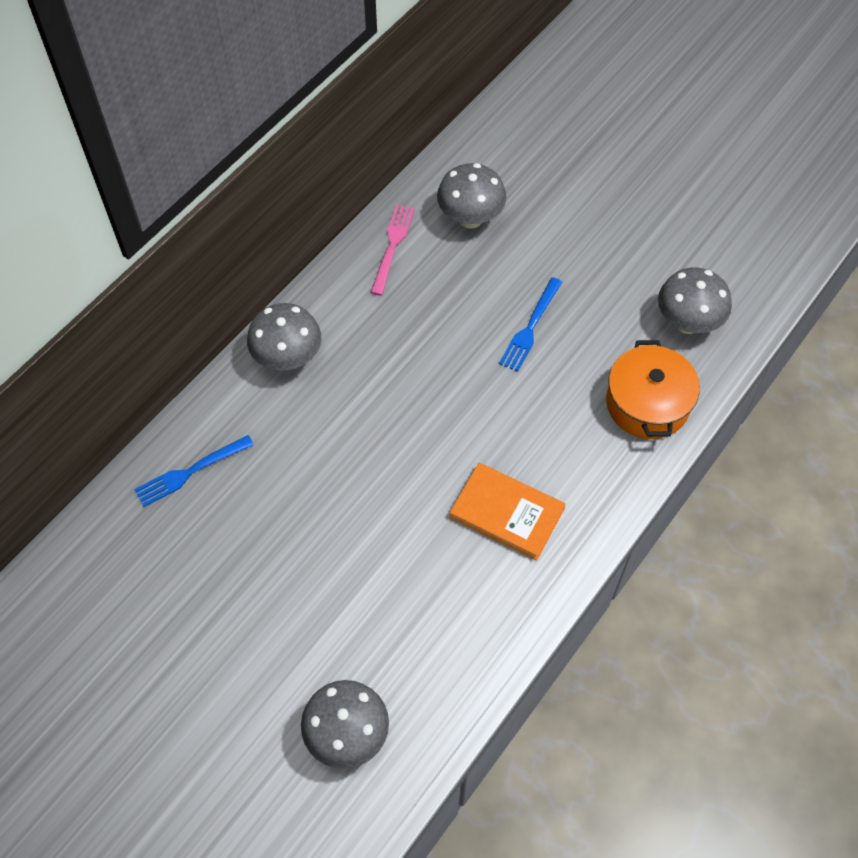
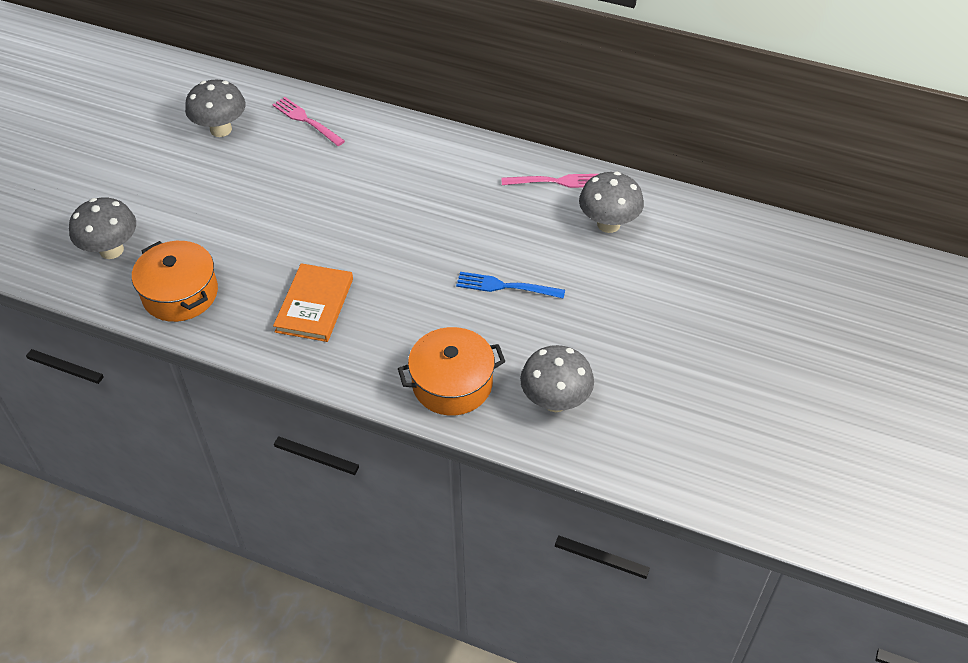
camera: 75 degrees right, 10 degrees down
(190, 472) = (306, 120): blue fork -> pink fork
(288, 358) = (421, 146): grey mushroom -> grey mushroom (221, 129)
(448, 657) = (180, 294): none -> orange pot

